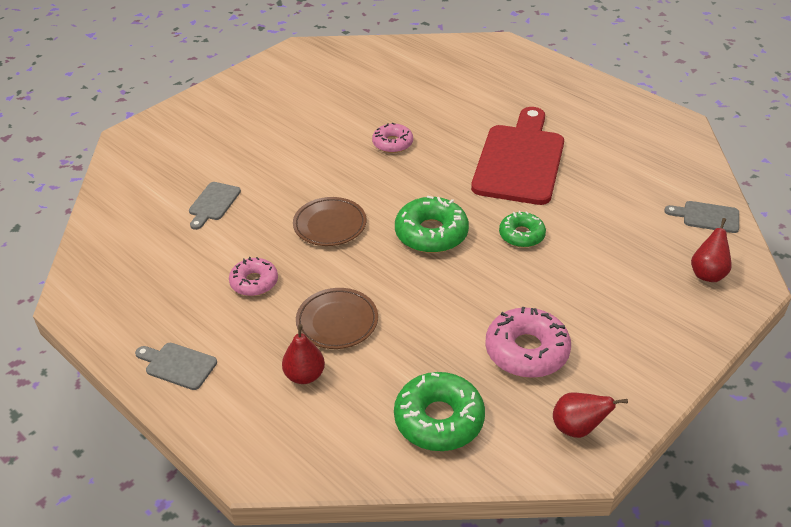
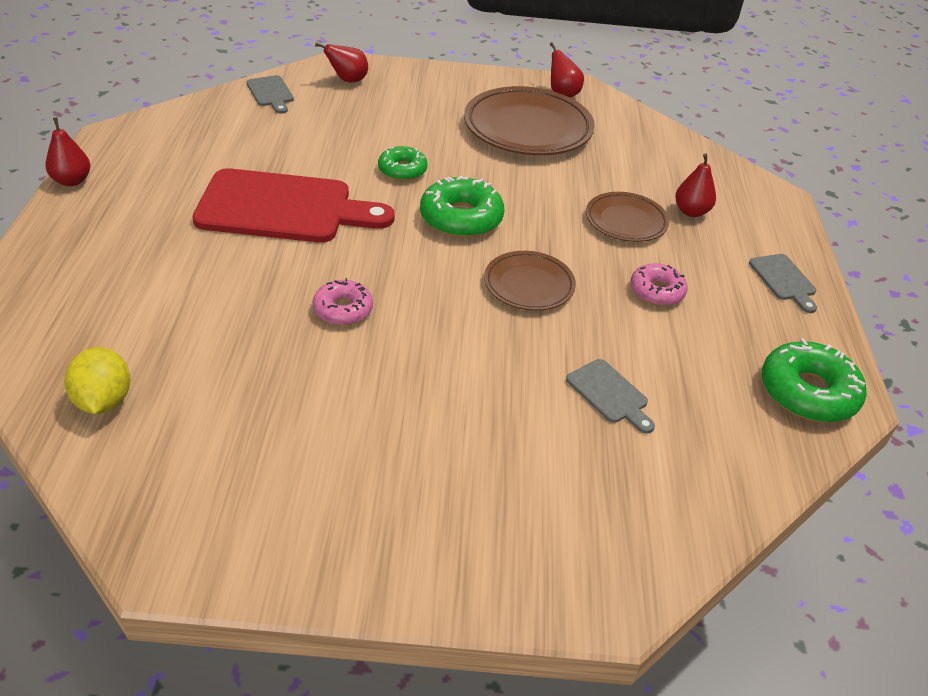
camera: 135 degrees left, 0 degrees up
(213, 203) = (609, 394): grey cutting board -> grey cutting board turned 75 degrees clockwise
(407, 58) = (104, 401): none -> yellow lemon
(439, 419) = (633, 142): green donut -> green donut (808, 392)
(520, 160) = (283, 208): red cutting board -> red cutting board turned 150 degrees counterclockwise
(526, 351) = (528, 128): pink donut -> brown plate
(625, 94) = (72, 181): none -> red pear

